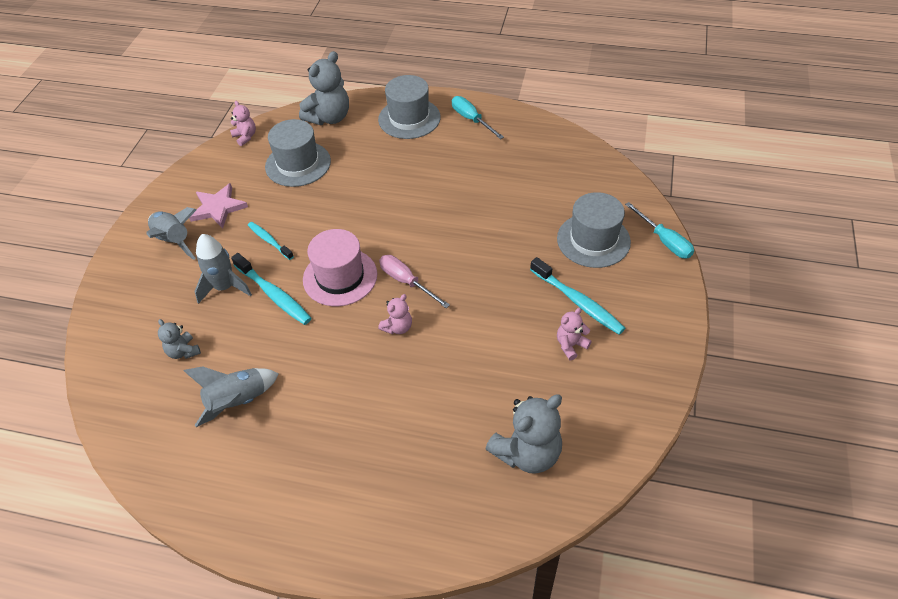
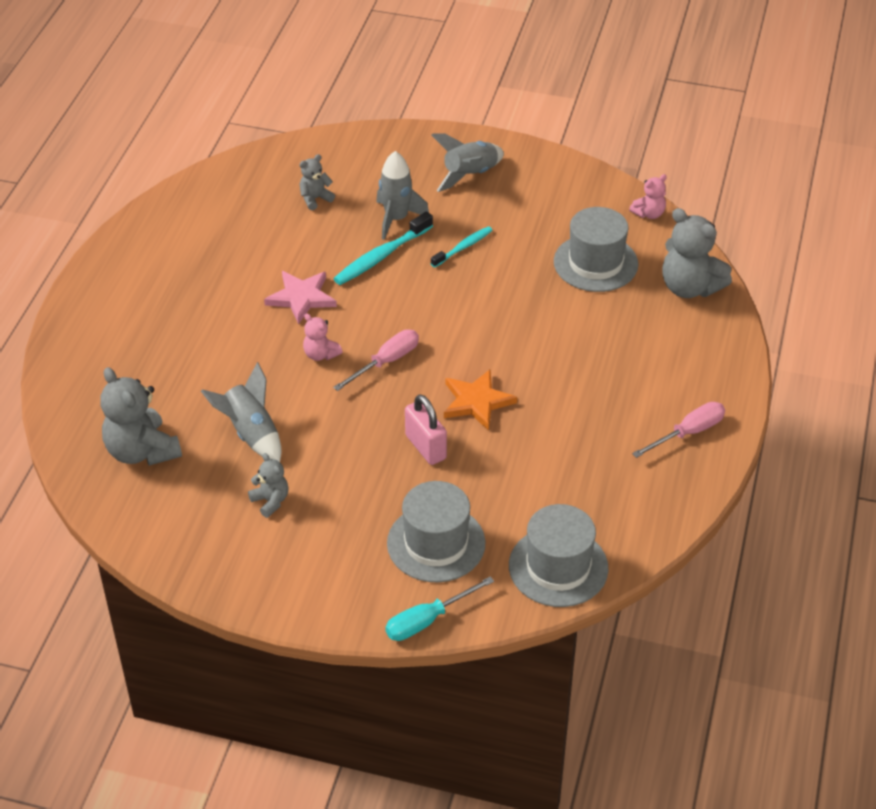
camera: 90 degrees right, 5 degrees down
(218, 208) = (520, 202): pink star -> pink star (301, 298)
(238, 401) = (247, 241): grey rocket -> grey rocket (251, 433)
(340, 277) = (400, 307): pink hat -> none
(409, 118) = (689, 367): grey hat -> grey hat (558, 567)
(449, 224) = (476, 402): none -> orange star
(471, 119) = (688, 433): turquoise screwdriver -> pink screwdriver
(499, 251) = (425, 447): none -> pink padlock
(571, 345) = (270, 501): pink teddy bear -> grey teddy bear
(578, 302) = (334, 515): turquoise toothbrush -> none

